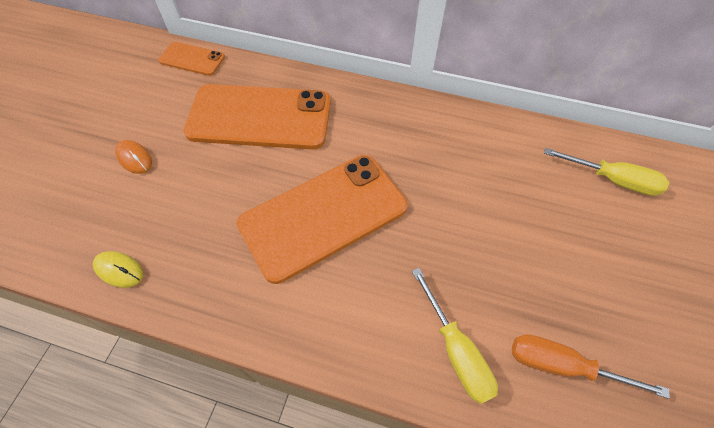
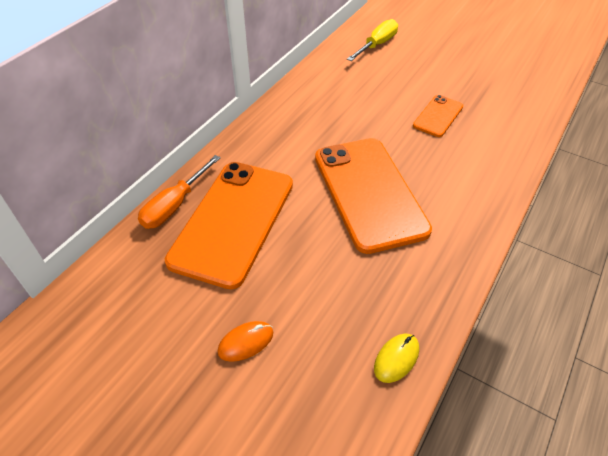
camera: 75 degrees left, 10 degrees down
(192, 59) = (104, 274): orange phone -> orange phone (438, 116)
(456, 351) = (495, 145): yellow screwdriver -> none
(562, 366) = (506, 104): orange screwdriver -> orange screwdriver (175, 205)

